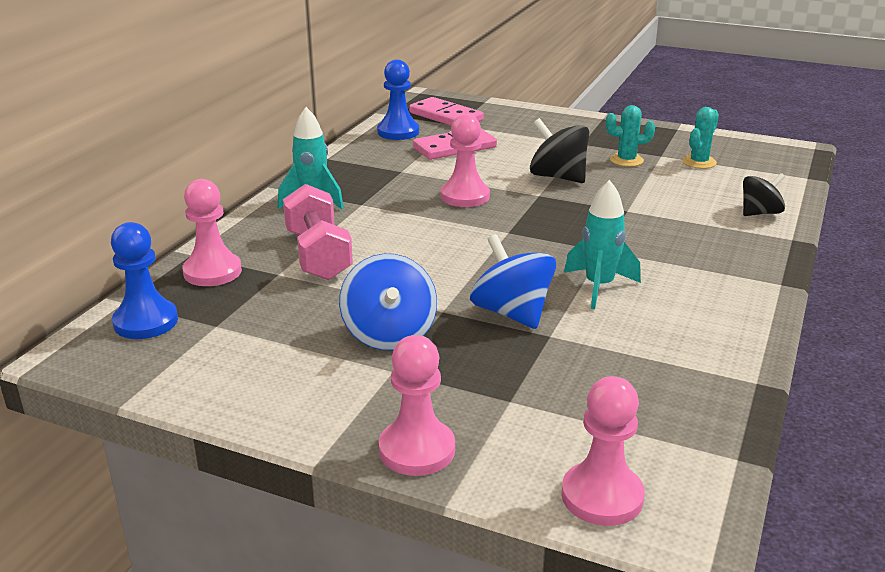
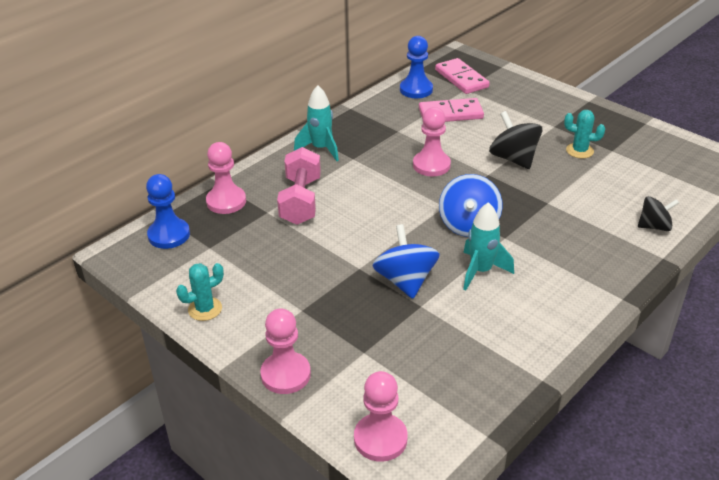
camera: 20 degrees right, 10 degrees up
(389, 334) = (314, 280): blue spinning top -> blue spinning top (468, 225)
(699, 162) = (639, 163): turquoise cactus -> turquoise cactus (205, 309)

